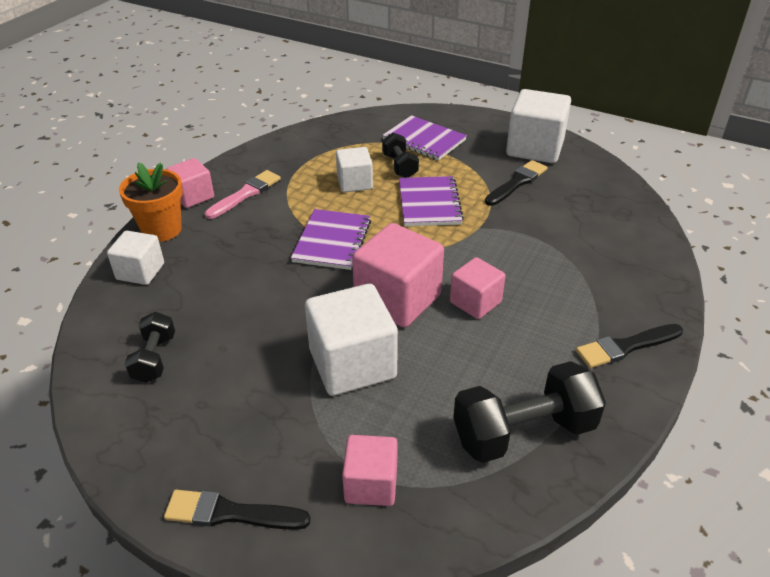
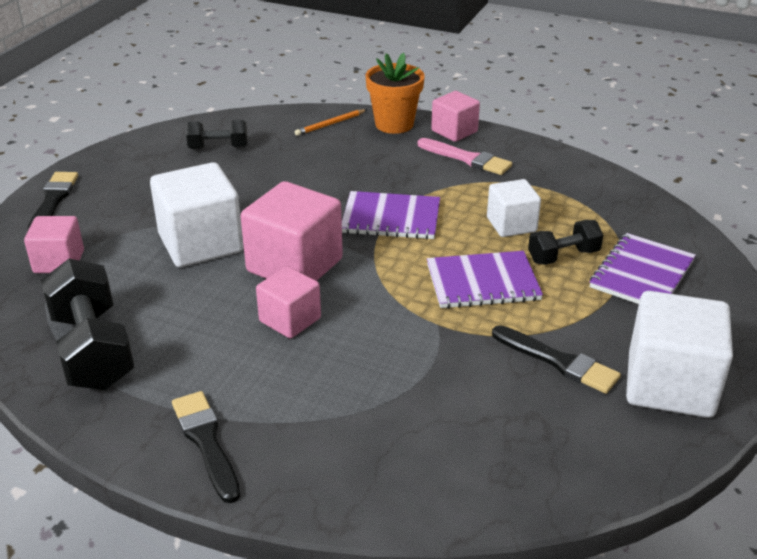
camera: 85 degrees right, 5 degrees down
(140, 271) = (330, 124): white cube -> orange pencil

